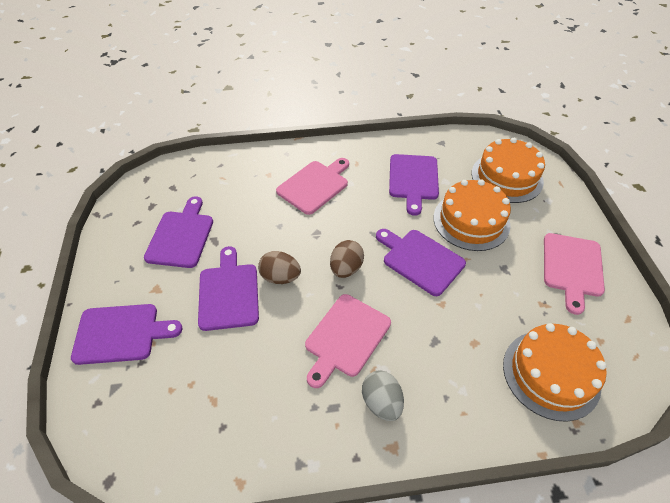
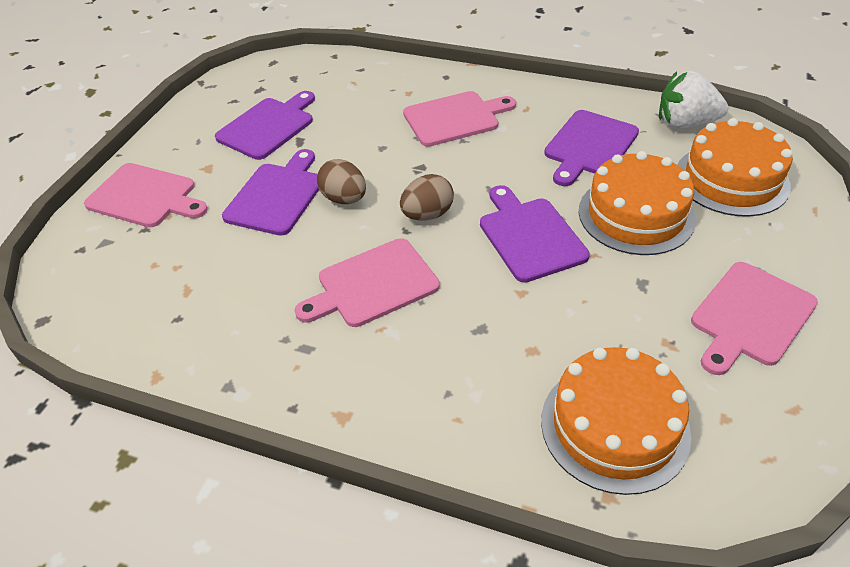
camera: 30 degrees right, 5 degrees down
(121, 333) = (145, 197): purple cutting board -> pink cutting board
(381, 402) = (364, 366): grey egg -> none
(458, 145) = (685, 123): none -> white strawberry

